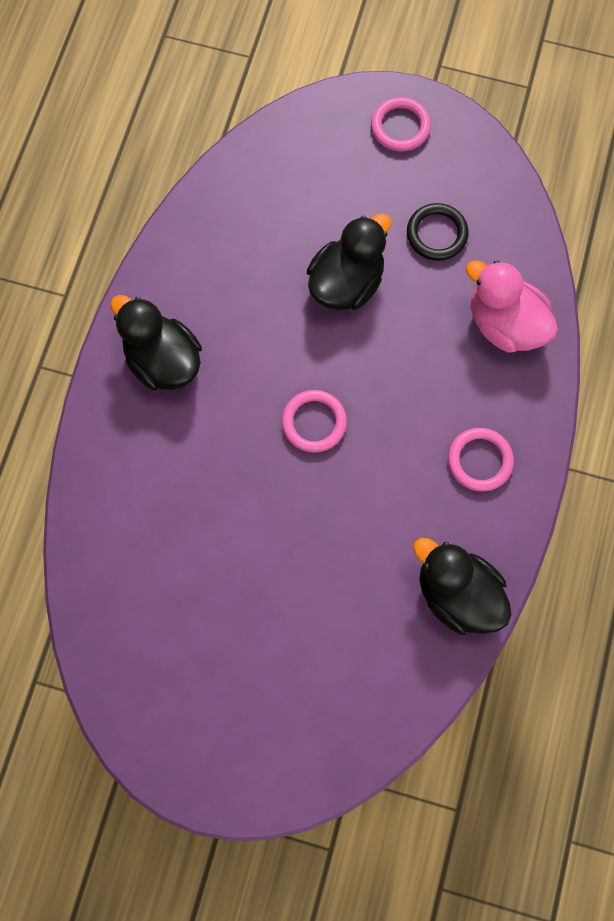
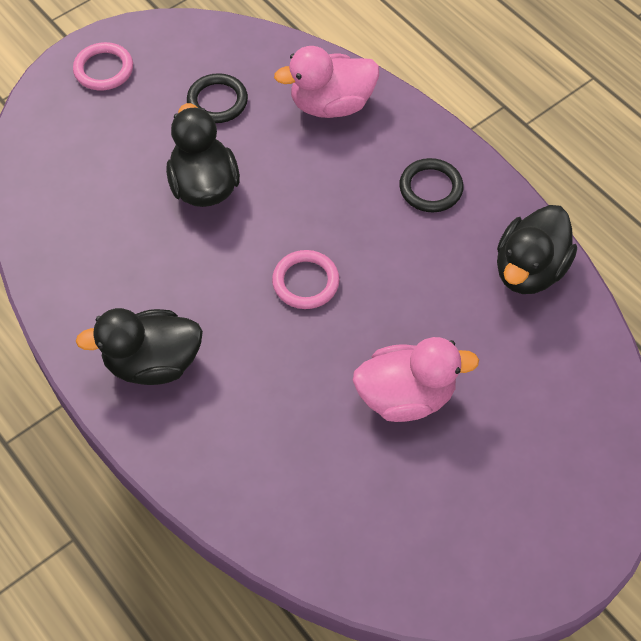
camera: 55 degrees left, 15 degrees down
(265, 567) = (406, 396): none -> pink duck
(456, 593) = (529, 270): black duck -> black duck turned 45 degrees counterclockwise
(479, 460) = (430, 188): pink ring -> black ring

